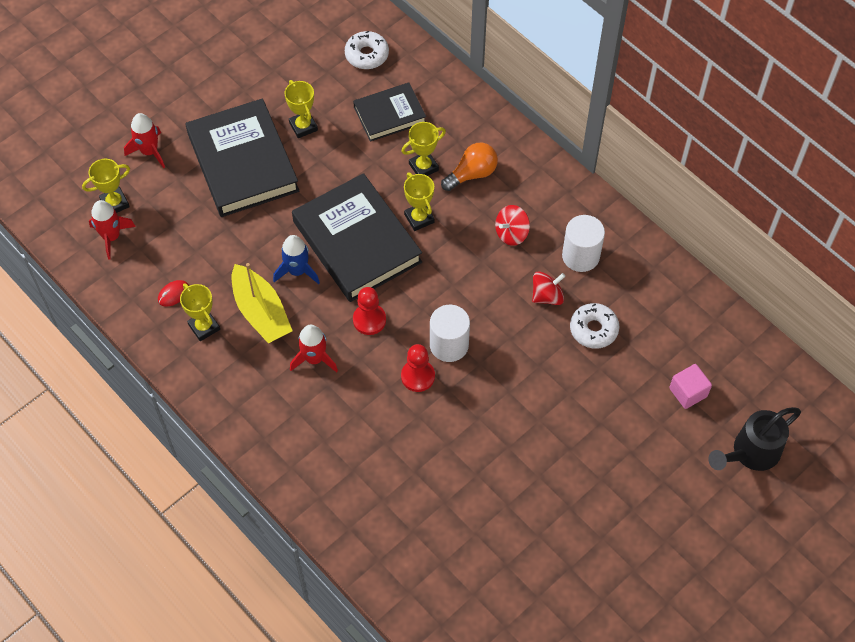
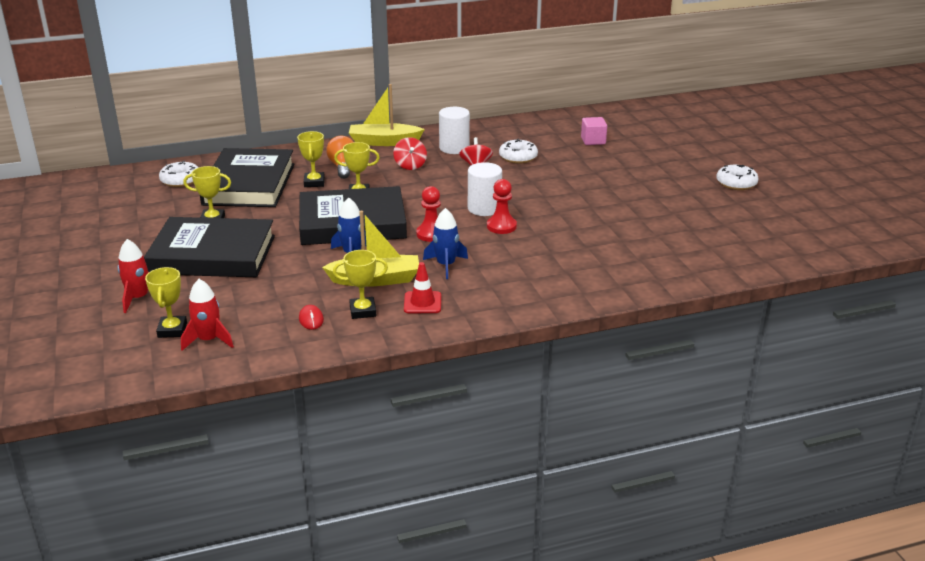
camera: 65 degrees left, 30 degrees down
(239, 368) = (422, 303): none -> red traffic cone
(314, 359) = (446, 265): red rocket -> blue rocket
(389, 115) = (249, 184): black book -> black book, size x1.75
(556, 182) = (384, 142): none -> yellow boat
(656, 587) = (736, 183): none -> white donut
(751, 453) = (652, 134): black watering can -> none

